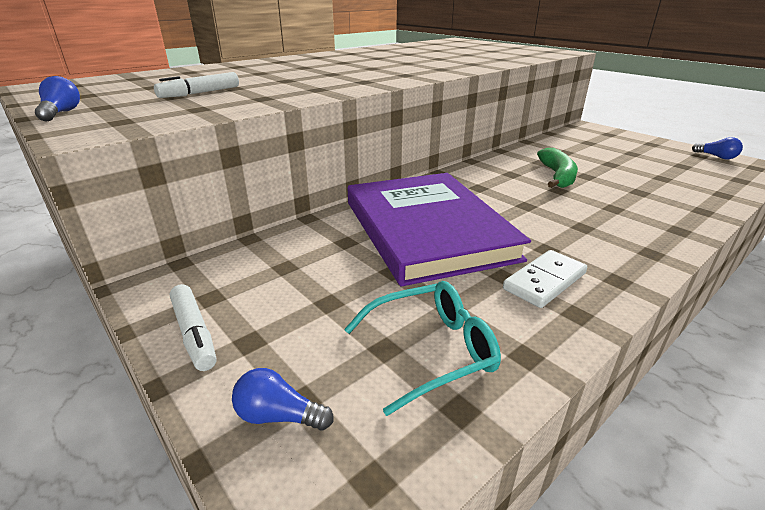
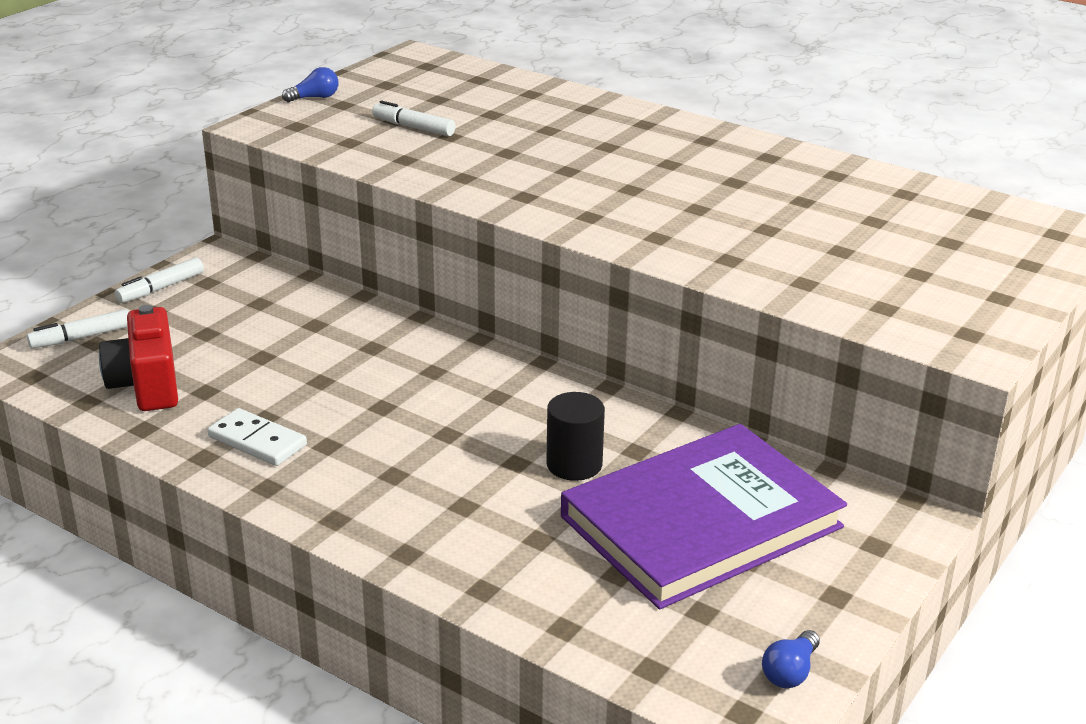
camera: 75 degrees right, 0 degrees up
(279, 416) = (81, 337): blue light bulb -> white marker
(427, 229) = (355, 367): purple book -> purple book (701, 522)
(431, 350) = (147, 385): turquoise glasses -> red camera
(557, 176) = (574, 464): green banana -> black cylinder

